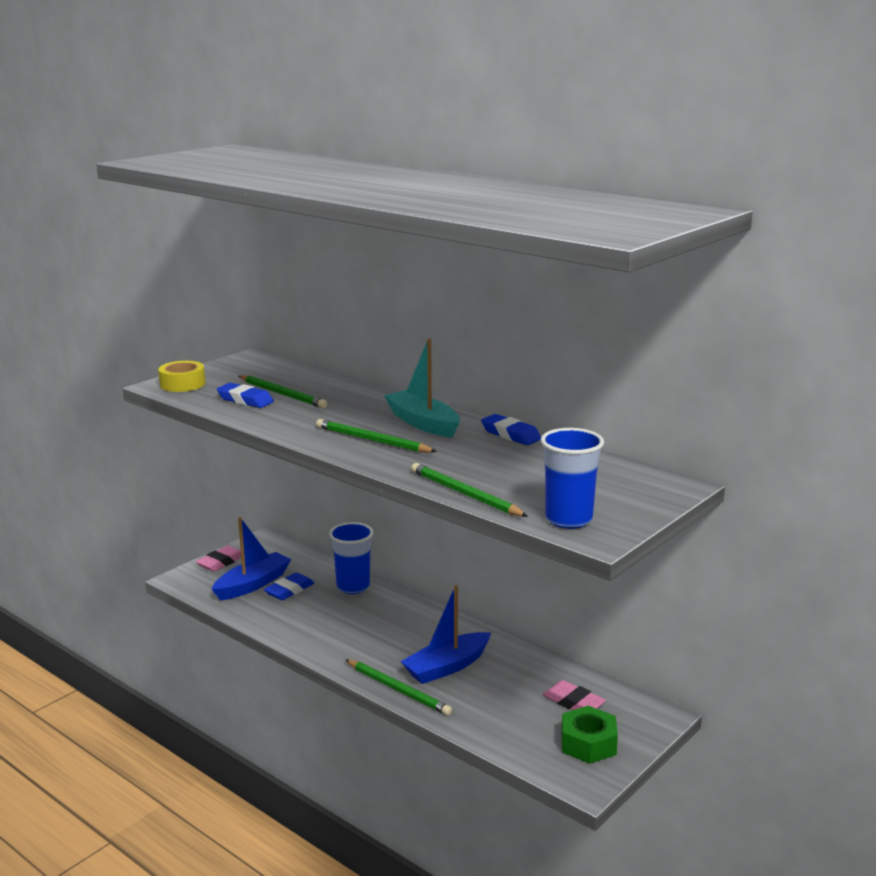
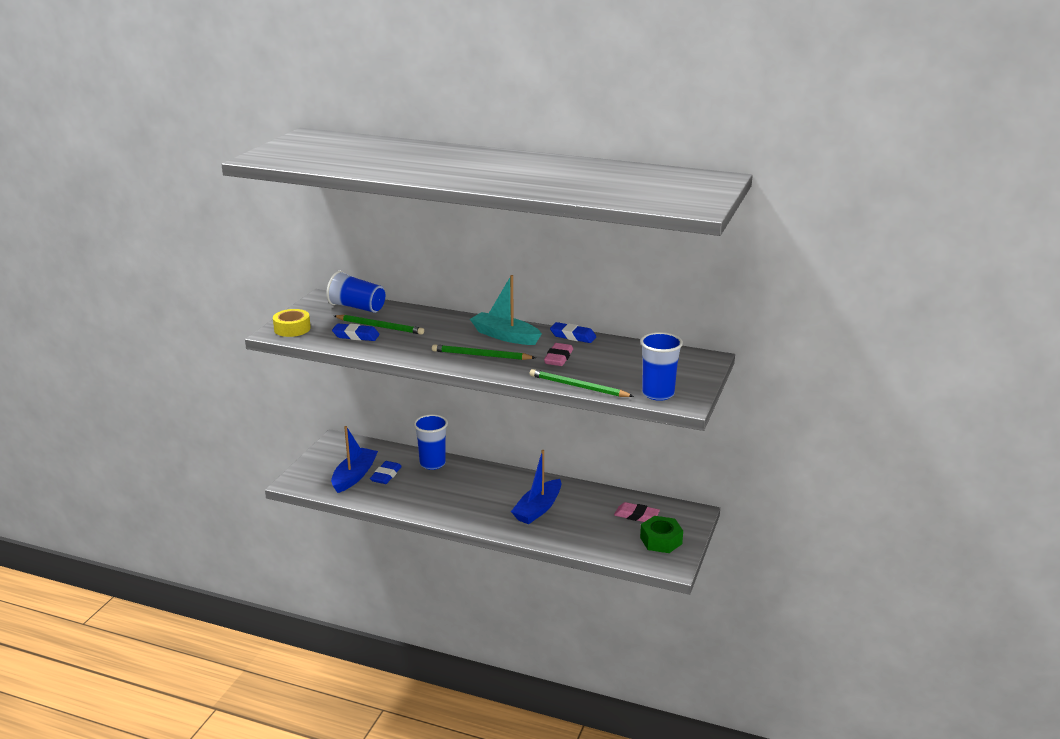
camera: 20 degrees left, 5 degrees up
(221, 562) = (316, 463): pink eraser -> pink eraser (558, 358)
(277, 371) = (357, 307): none -> blue cup
(398, 689) = (514, 531): green pencil -> none

